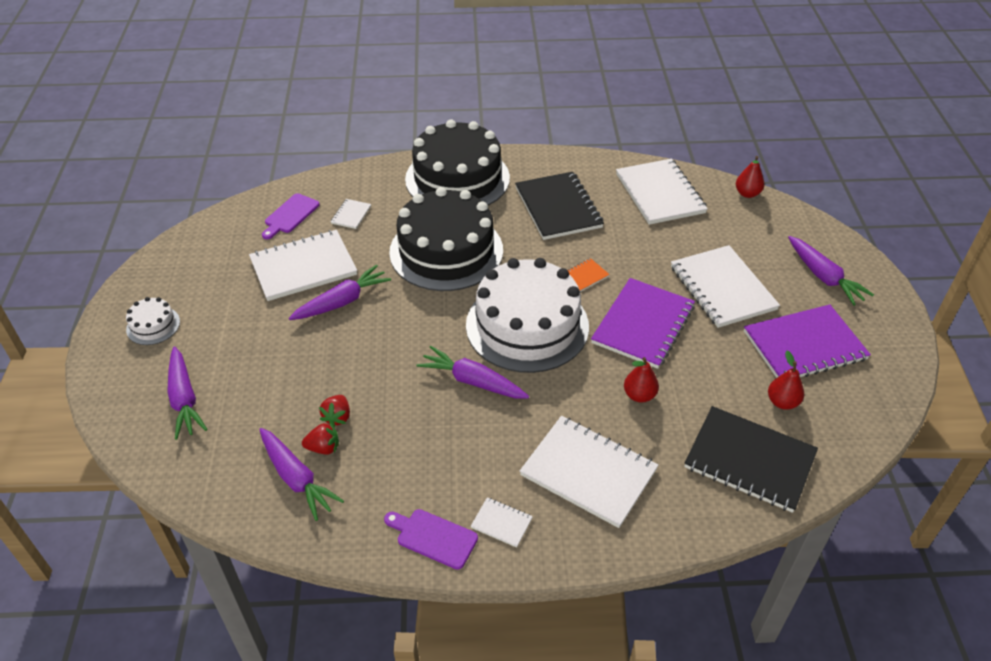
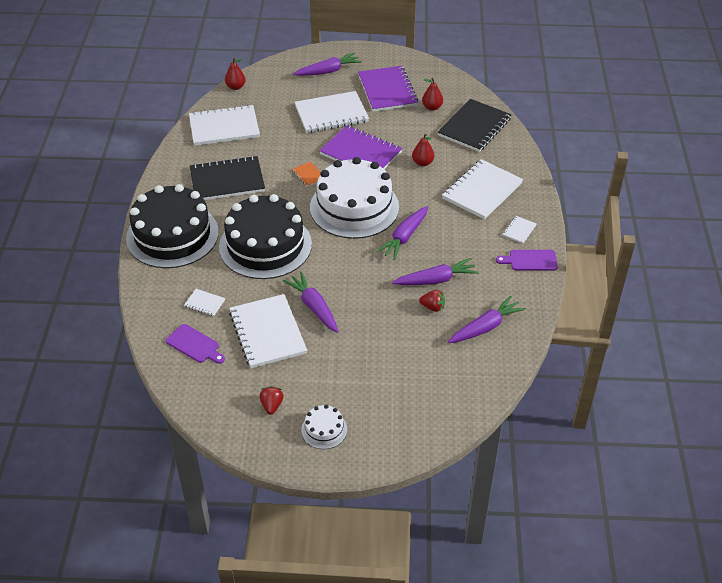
camera: 85 degrees left, 0 degrees up
(184, 399) = (409, 398): purple carrot -> purple carrot (436, 280)
(323, 448) = (460, 314): red strawberry -> red strawberry (272, 405)
(433, 537) = (530, 260): purple cutting board -> purple cutting board turned 60 degrees clockwise

